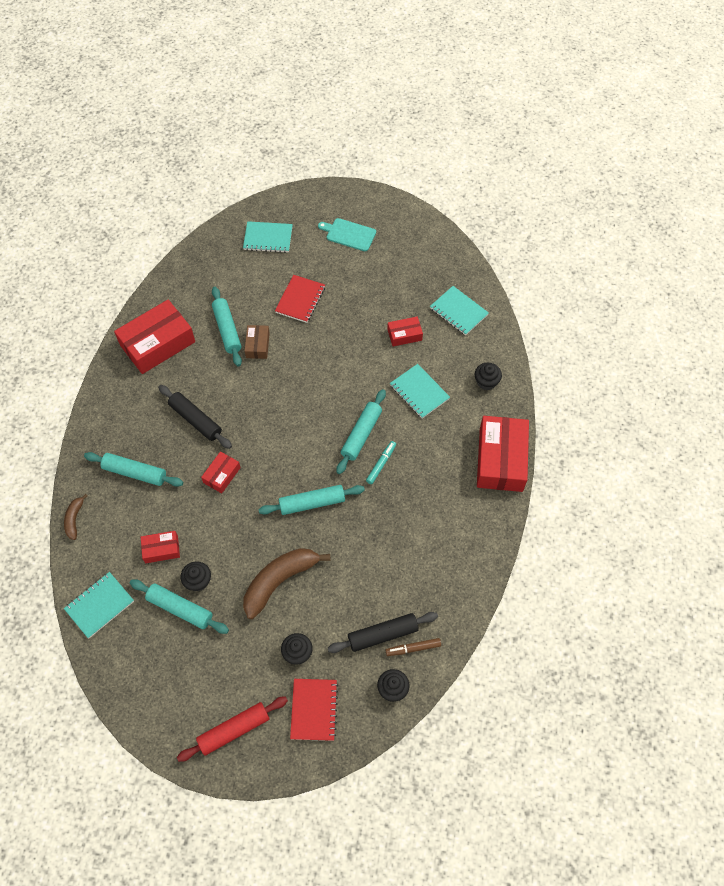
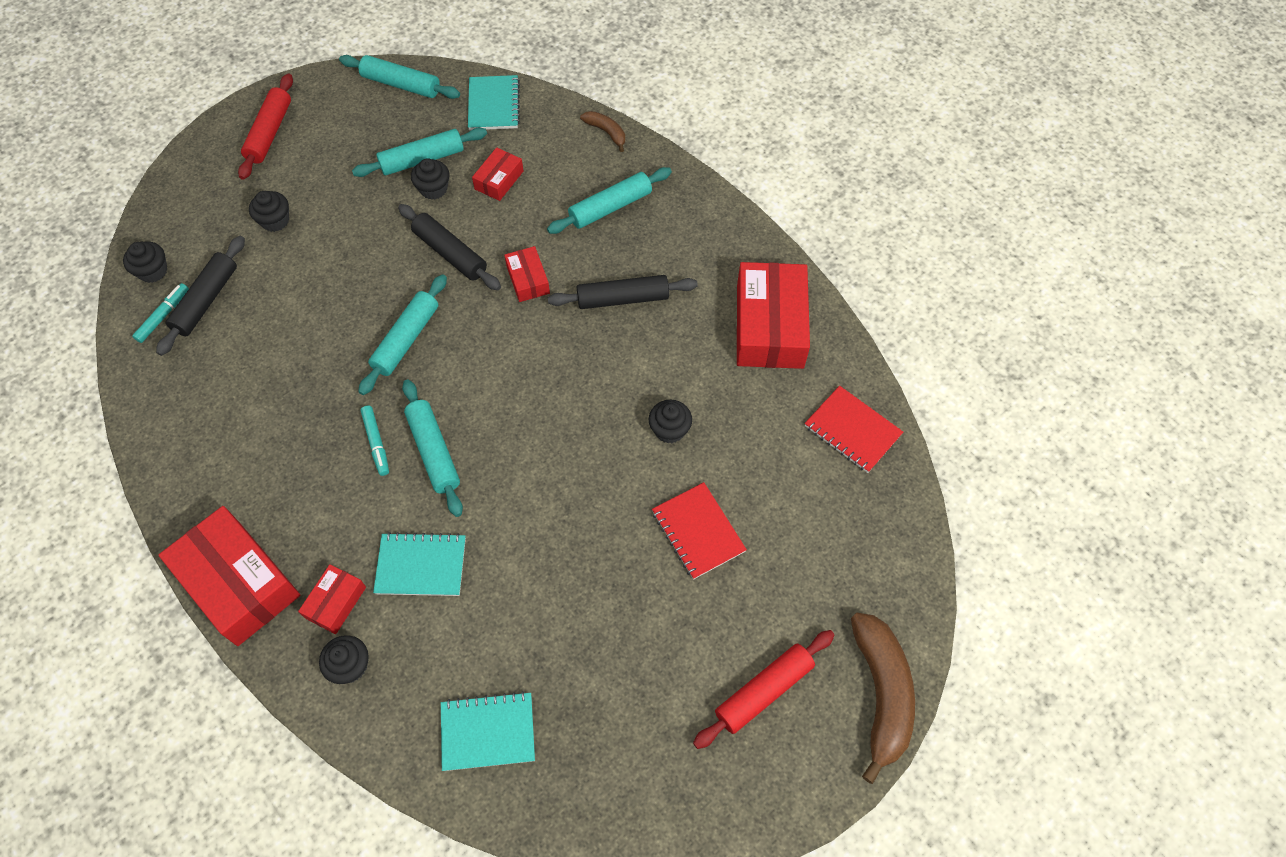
camera: 130 degrees right, 0 degrees up
(227, 330) = (724, 412): turquoise rolling pin -> turquoise rolling pin (401, 84)
(237, 530) = (450, 253): none -> black rolling pin
(257, 345) = (669, 430): brown box -> black cupcake
(268, 238) = (846, 569): turquoise notebook -> none
(279, 581) = (357, 253): brown banana -> brown banana (881, 694)
(314, 710) = (213, 199): red notebook -> red notebook (852, 431)
(349, 234) = (763, 691): turquoise cutting board -> red rolling pin
(404, 335) = (521, 621): red box -> red box (335, 602)
(413, 648) = (163, 316): brown marker -> turquoise marker

